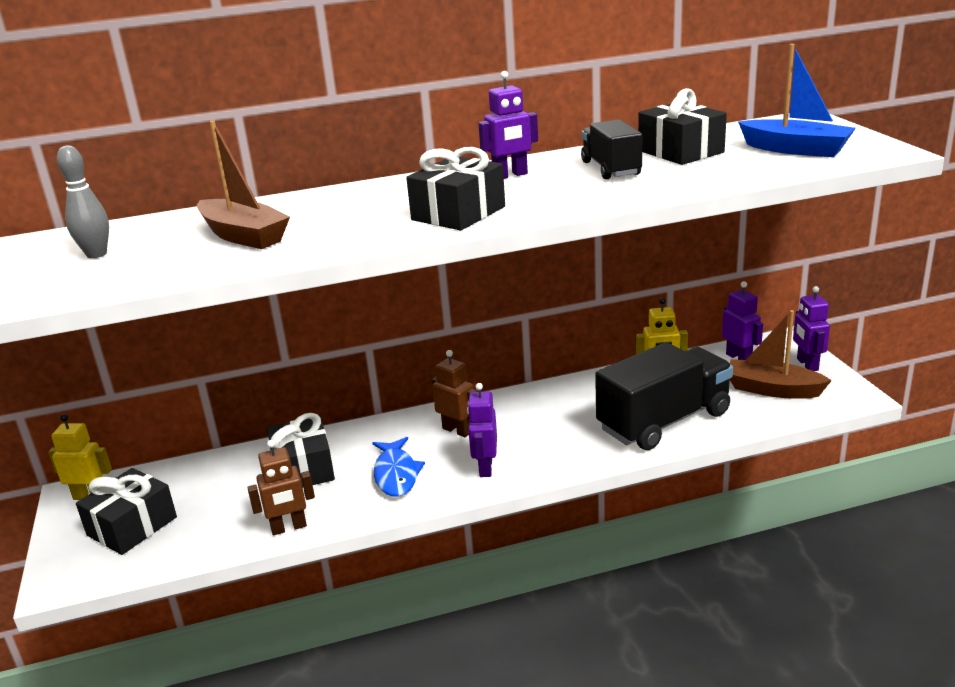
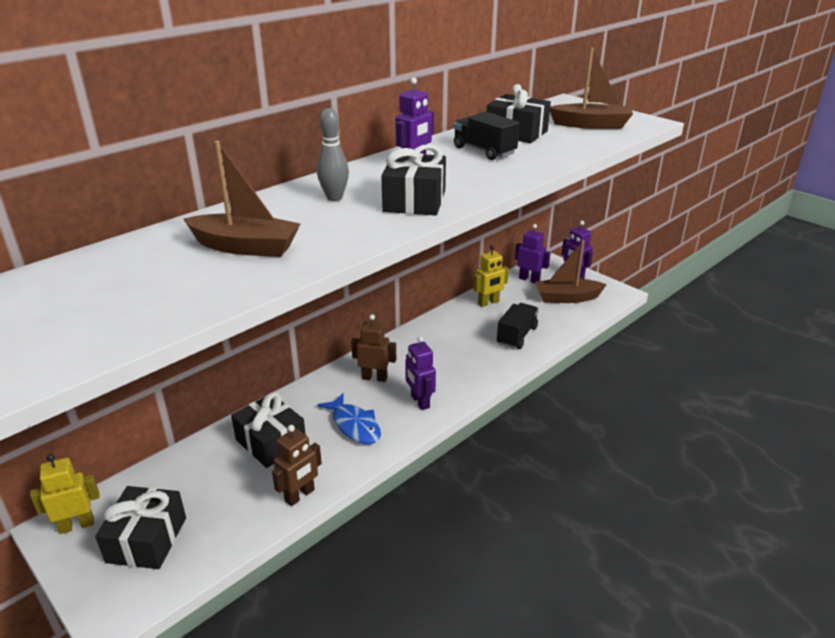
camera: 30 degrees left, 5 degrees up
(96, 254) = (108, 288): grey bowling pin -> grey bowling pin (334, 197)
(664, 421) = (517, 336): black truck -> black truck, size x0.56
(796, 149) = (591, 125): blue boat -> brown boat

